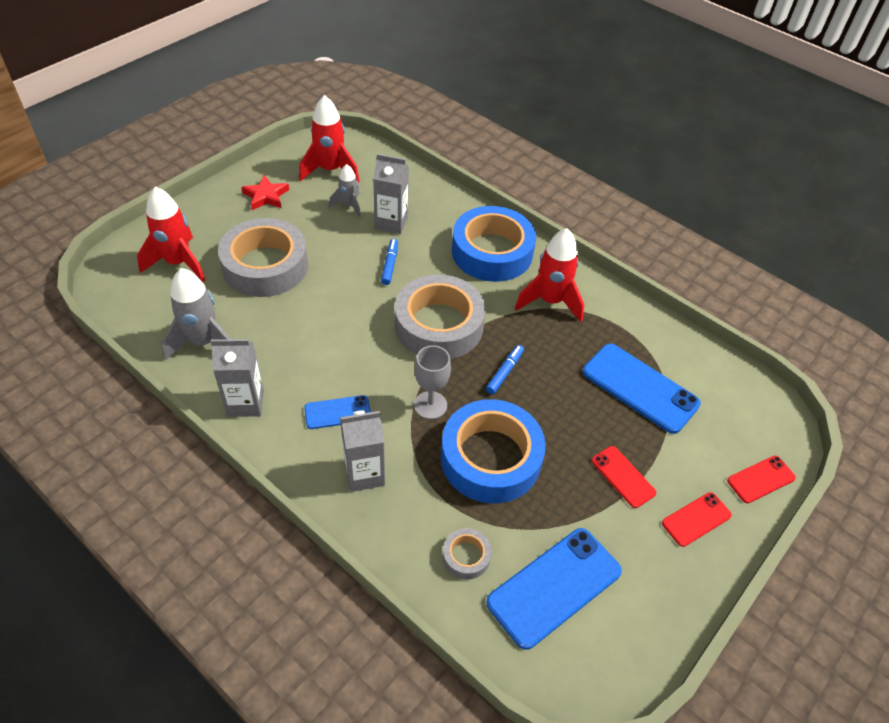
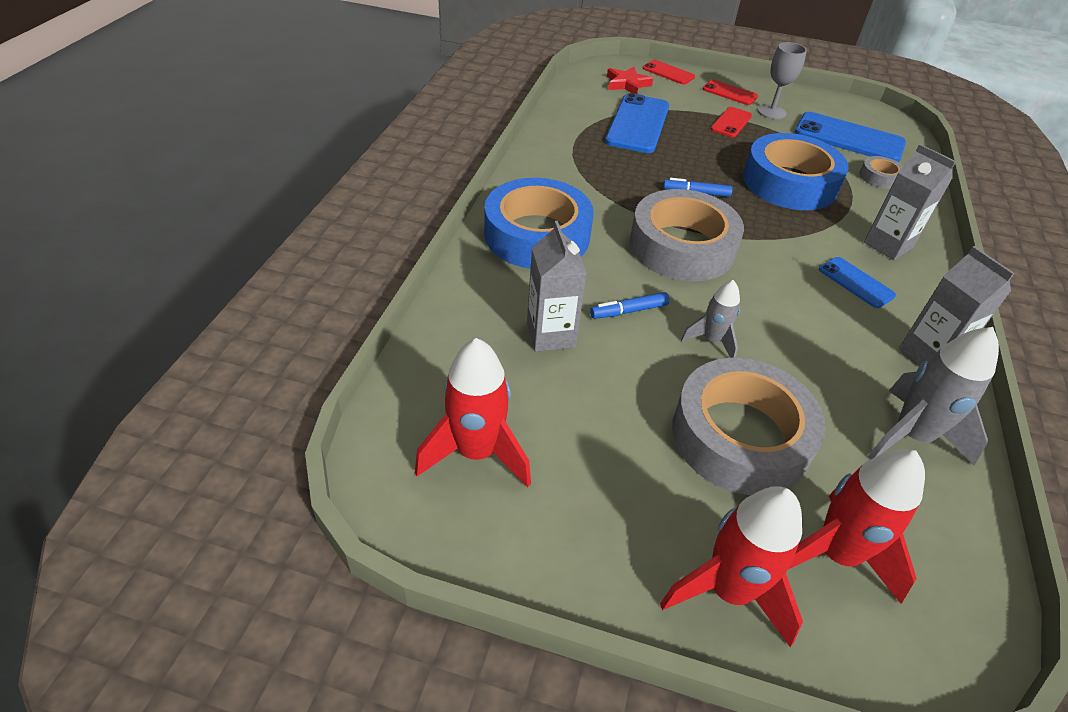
camera: 115 degrees left, 5 degrees down
(266, 196) = (601, 515): red star -> red star (627, 84)
(349, 206) = (548, 393): grey rocket -> grey rocket (712, 341)
(430, 405) = (779, 227): grey goblet -> grey goblet (771, 112)
(550, 301) = (579, 183): red rocket -> red rocket (728, 591)

